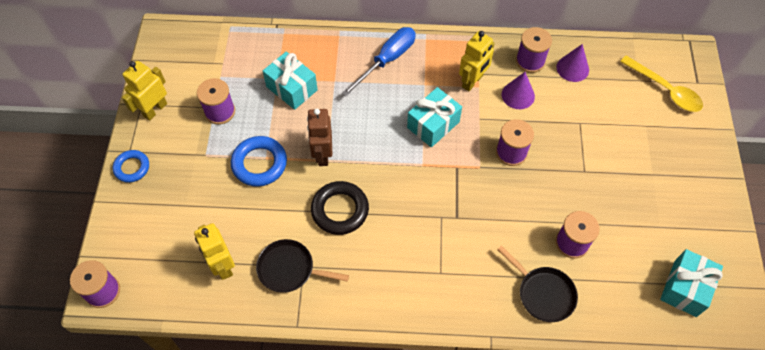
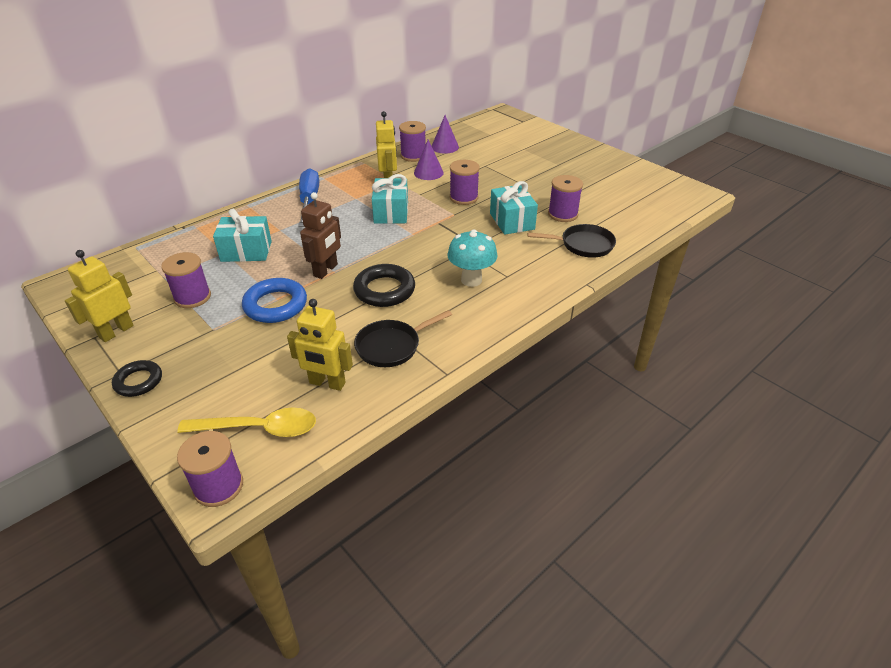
camera: 45 degrees left, 20 degrees down
(132, 168) = (138, 381): blue ring -> black ring
(155, 110) = (116, 331): yellow robot -> yellow robot turned 45 degrees clockwise
(322, 154) = (326, 270): brown robot -> brown robot turned 105 degrees counterclockwise
(409, 254) = (471, 280): none -> turquoise mushroom
(665, 90) = (511, 131): yellow spoon -> yellow spoon (259, 428)
(685, 288) = (649, 196): turquoise gift -> turquoise gift (512, 221)

